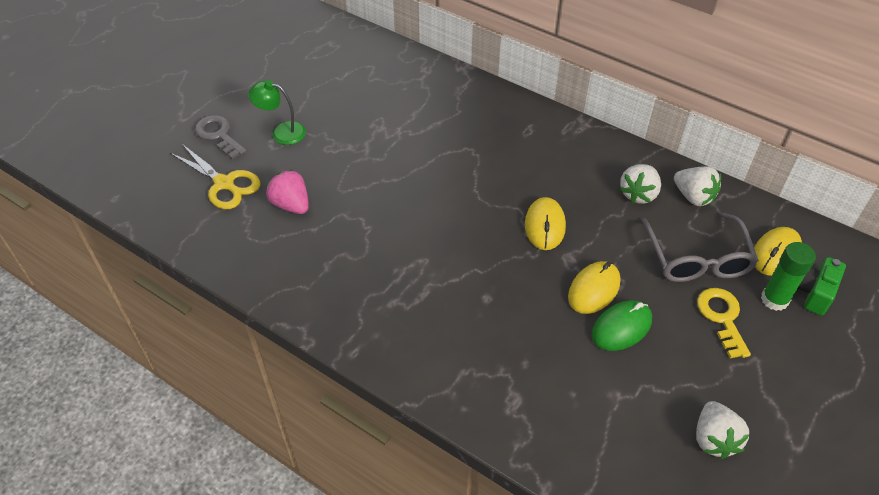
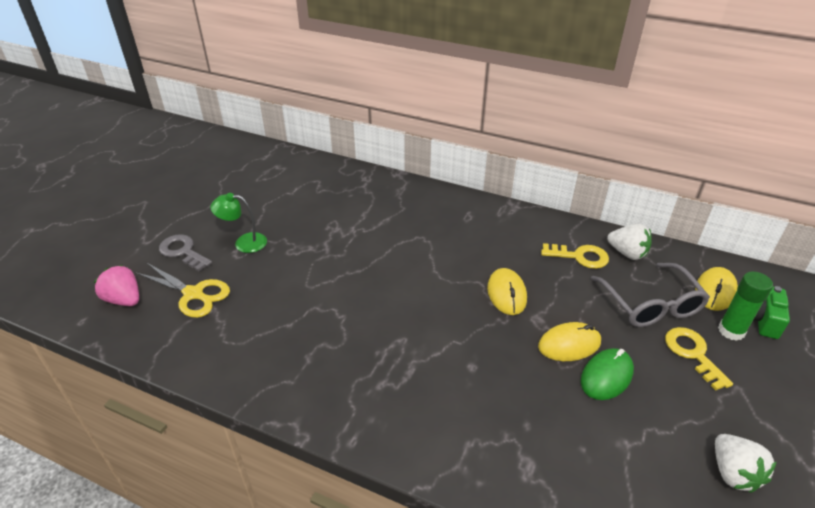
camera: 10 degrees left, 10 degrees down
(291, 205) = (263, 305): pink strawberry -> pink strawberry (124, 299)
(594, 289) = (569, 344): yellow mouse -> yellow mouse turned 45 degrees clockwise
(638, 194) = (580, 256): white strawberry -> yellow key

